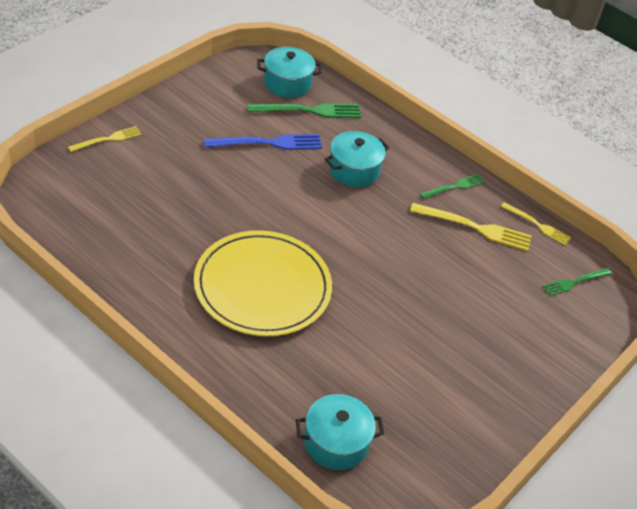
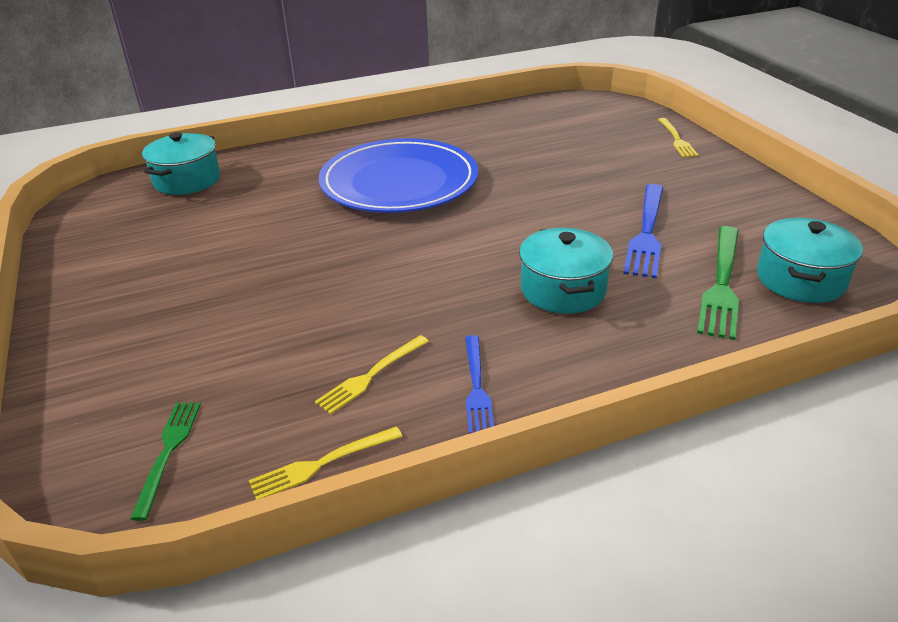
camera: 125 degrees right, 10 degrees down
(262, 287) = (399, 182): yellow plate -> blue plate
(454, 187) = (476, 387): green fork -> blue fork
(475, 228) = (371, 376): yellow fork -> yellow fork, size x0.62

